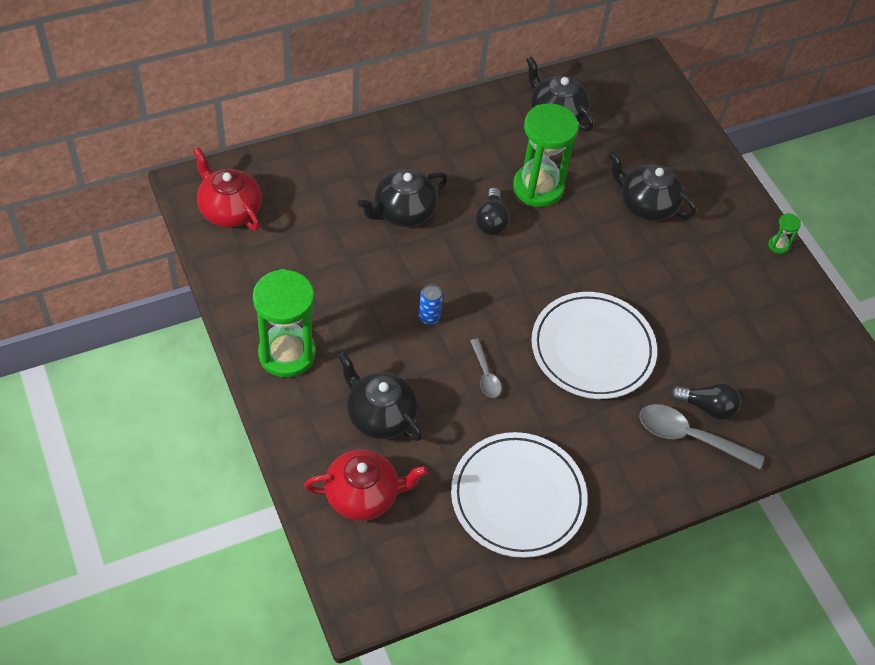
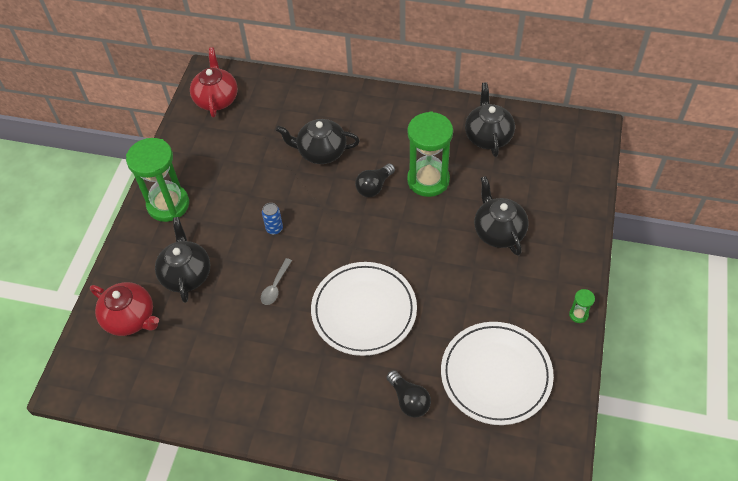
camera: 45 degrees right, 0 degrees up
(518, 497) = (221, 380): white plate -> white plate (496, 375)
(689, 437) = (376, 413): grey spoon -> none

